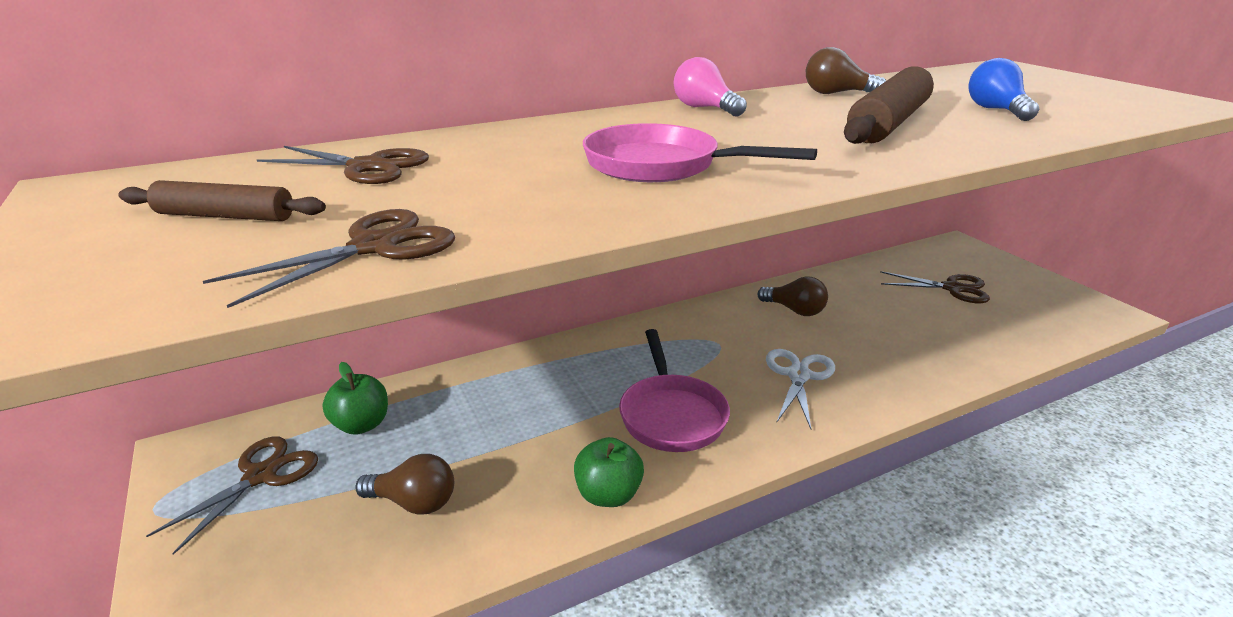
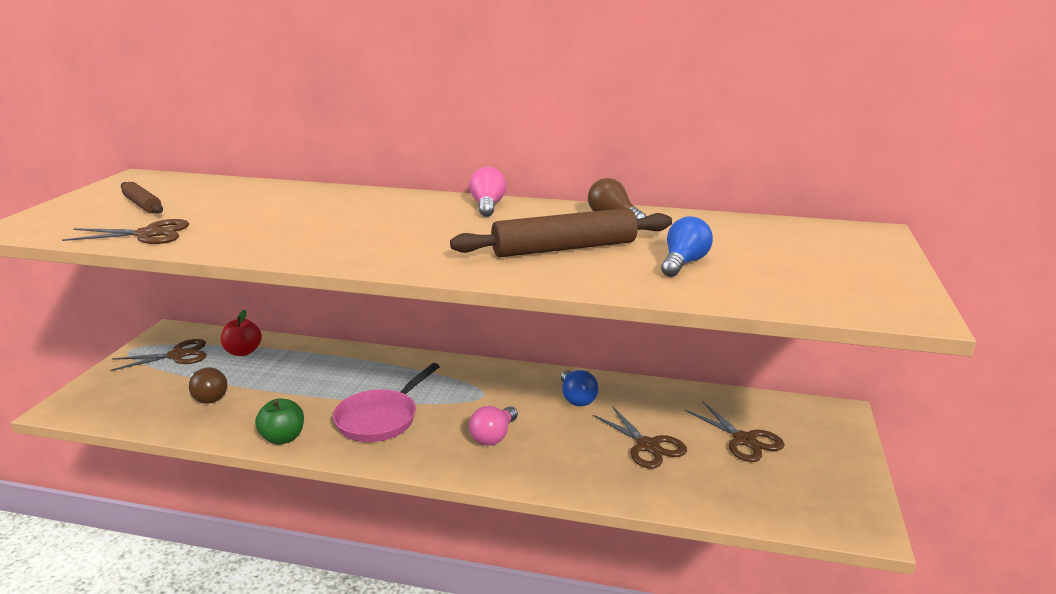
camera: 40 degrees right, 5 degrees down
(361, 425) = (243, 352): green apple -> red apple
(367, 167) = (238, 196): brown scissors -> brown scissors (647, 446)
(660, 165) = (349, 234): pink pan -> none
(795, 310) = (576, 398): brown light bulb -> blue light bulb
(798, 376) = (494, 436): white scissors -> pink light bulb

